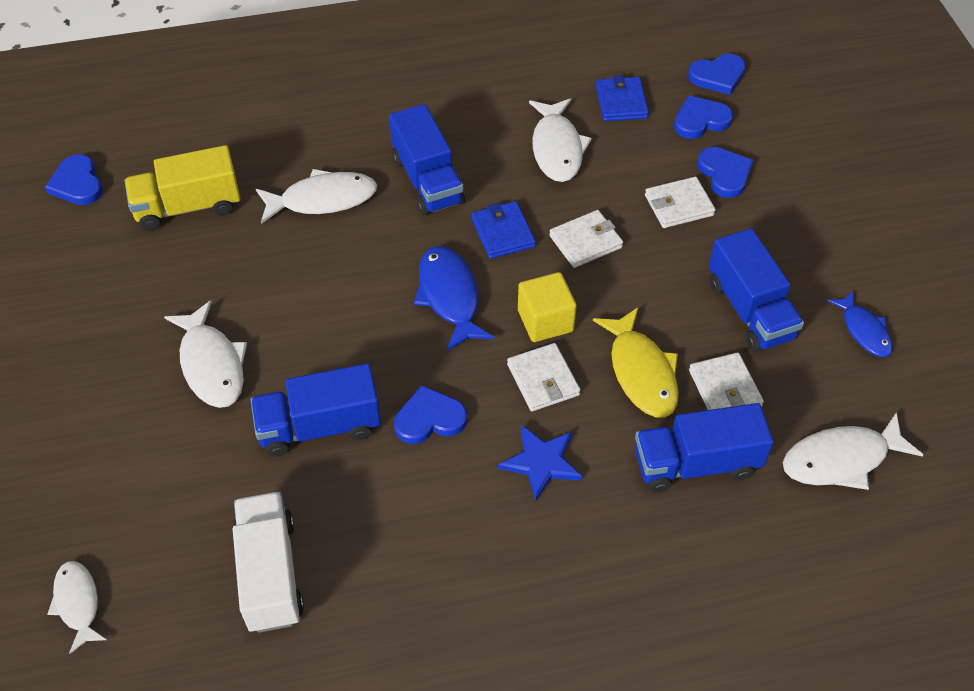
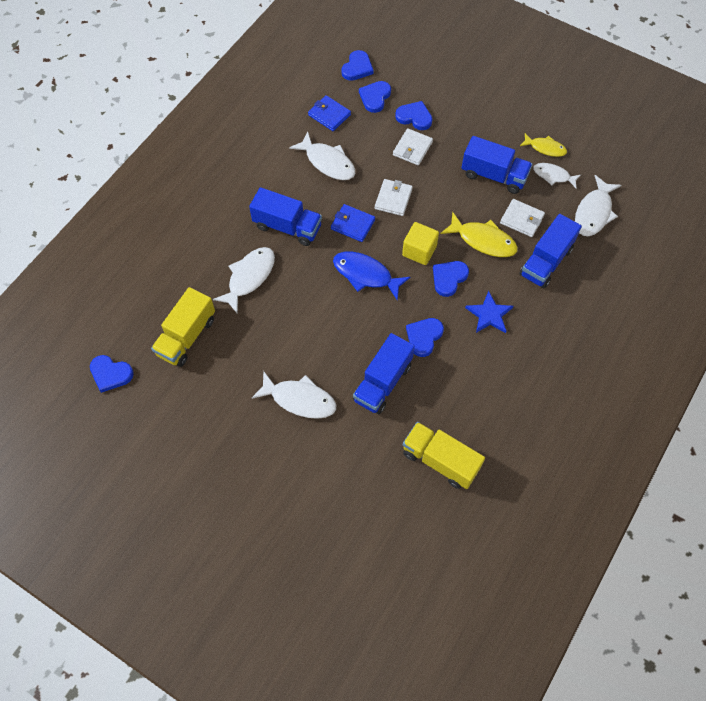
camera: 45 degrees left, 10 degrees up
(78, 603) = (377, 551): white fish -> white fish (553, 176)
(270, 573) = (440, 460): white truck -> yellow truck
(543, 380) = (449, 278): white wallet -> blue heart
(864, 331) = (545, 148): blue fish -> yellow fish

